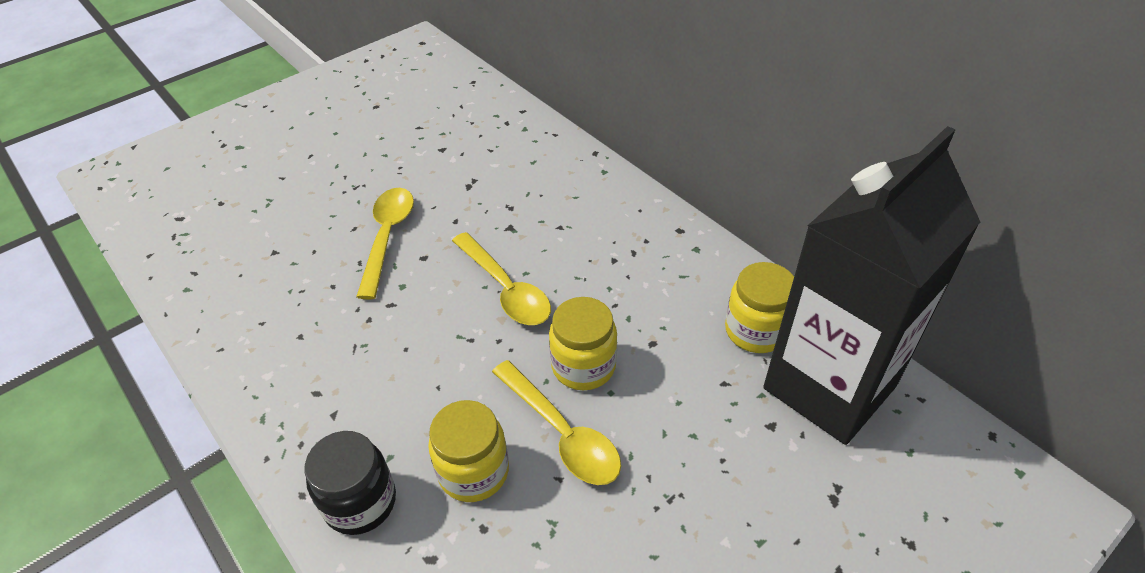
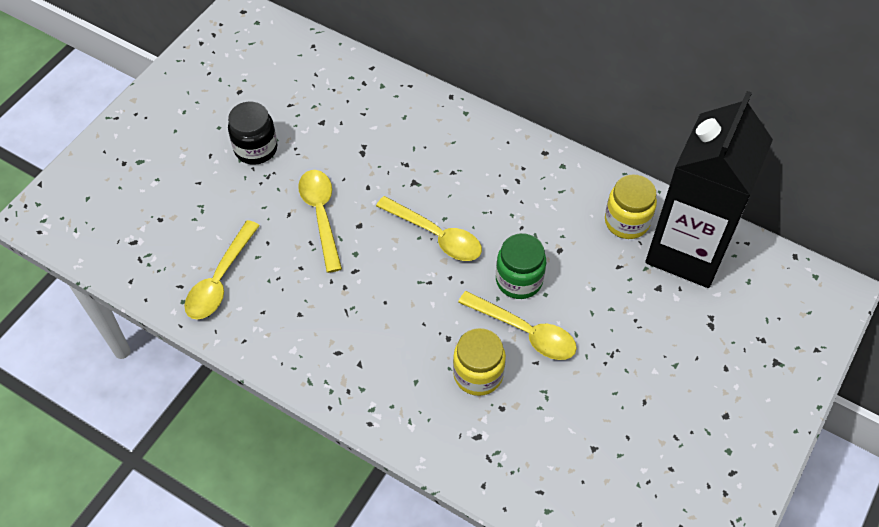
camera: 20 degrees left, 10 degrees up
(239, 277) = (220, 280): none -> yellow spoon
(360, 502) = (412, 416): black jar -> black jar (256, 149)
(583, 366) = (519, 280): yellow jar -> green jar

